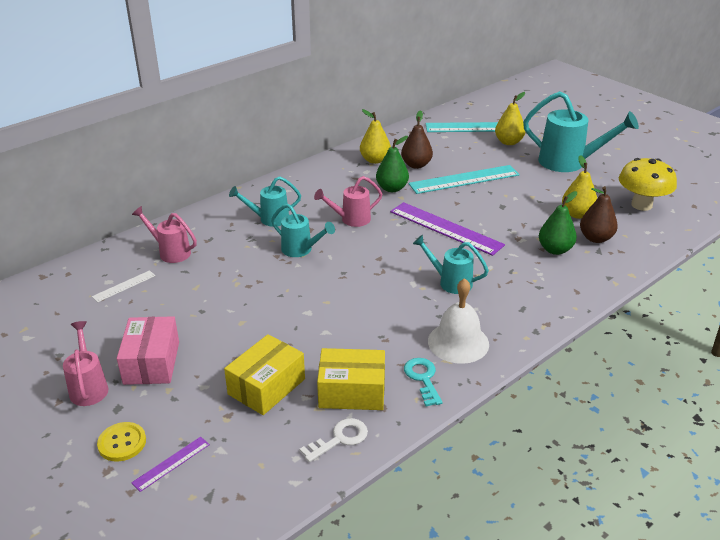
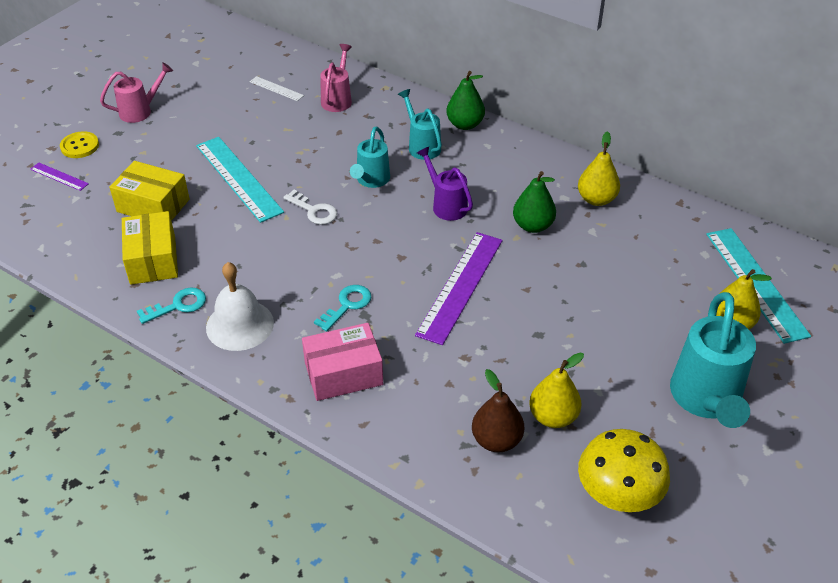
camera: 75 degrees right, 10 degrees up
(151, 362) = (175, 134): pink box -> pink box (343, 373)
(340, 439) = (91, 263): white key -> white key (314, 211)
(351, 219) = (446, 205): pink watering can -> purple watering can
(416, 165) = (604, 238): brown pear -> none
(450, 282) = (347, 305): turquoise watering can -> turquoise key
(464, 179) = (590, 289): turquoise ruler -> turquoise ruler (238, 178)
(555, 250) = (450, 397): green pear -> green pear (465, 124)

